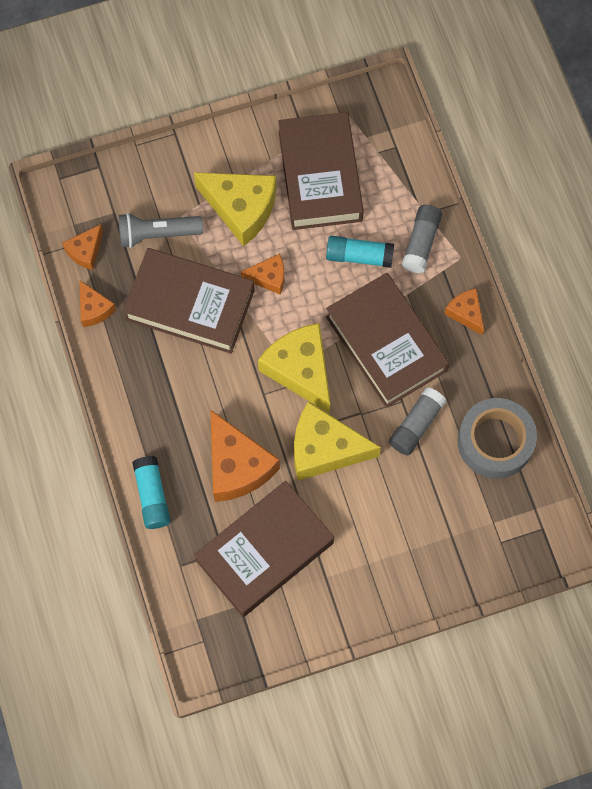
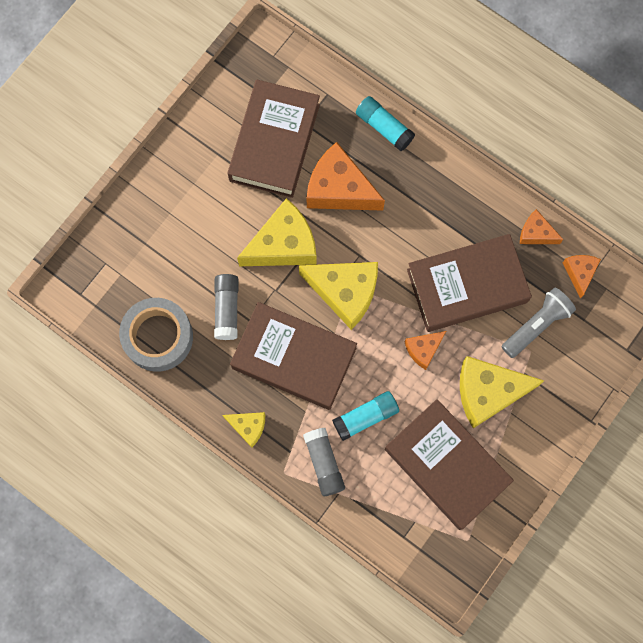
camera: 145 degrees right, 5 degrees up
(465, 313) = (248, 427): orange cheese -> yellow cheese

